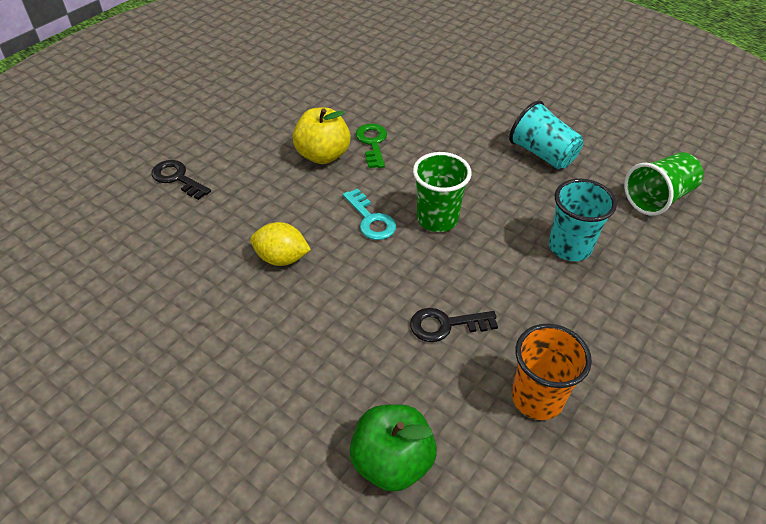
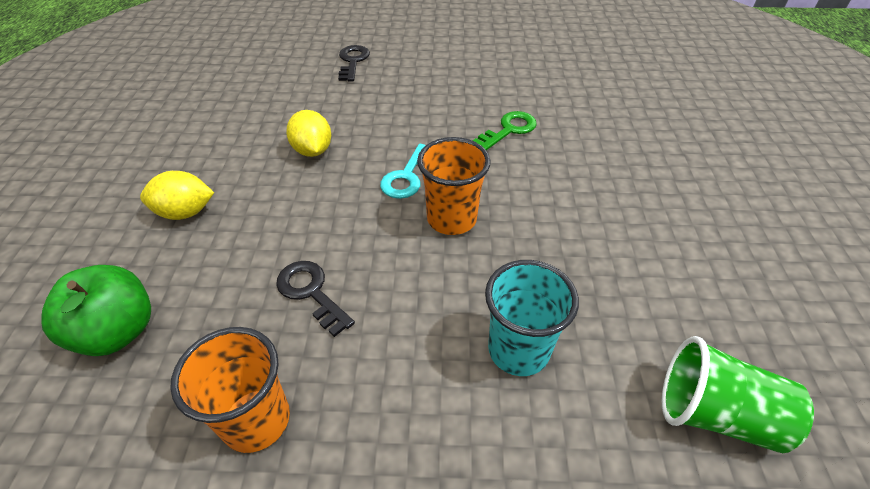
camera: 55 degrees right, 0 degrees up
(281, 373) = (185, 212): none -> yellow lemon
(323, 155) = (458, 111): yellow apple -> none
(437, 219) = (451, 219): green cup -> orange cup
(542, 154) = (649, 255): turquoise cup -> none

